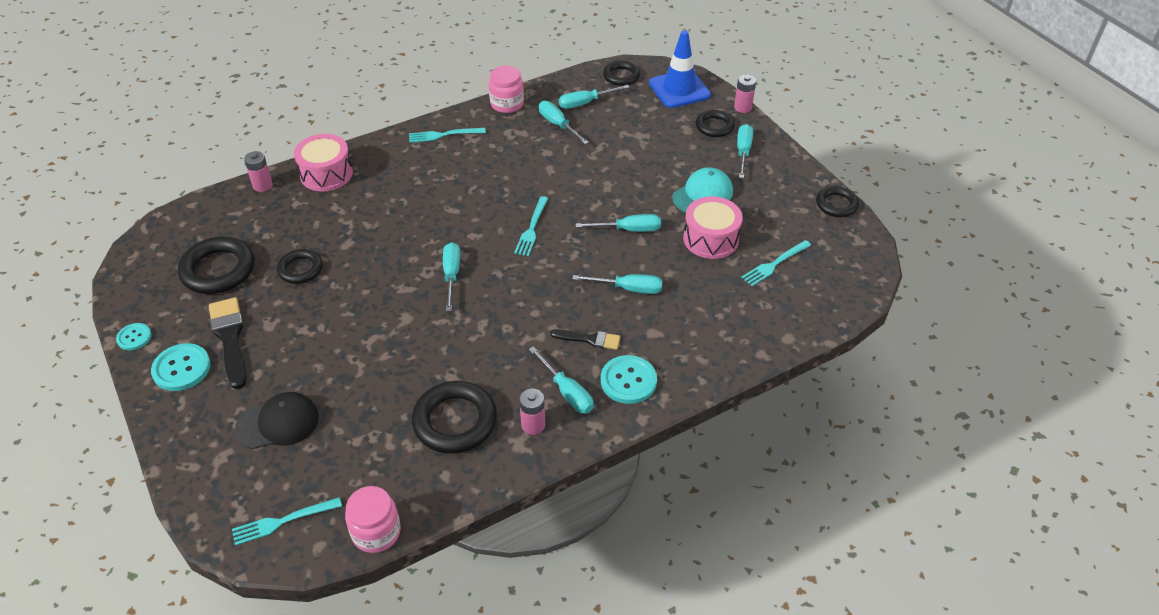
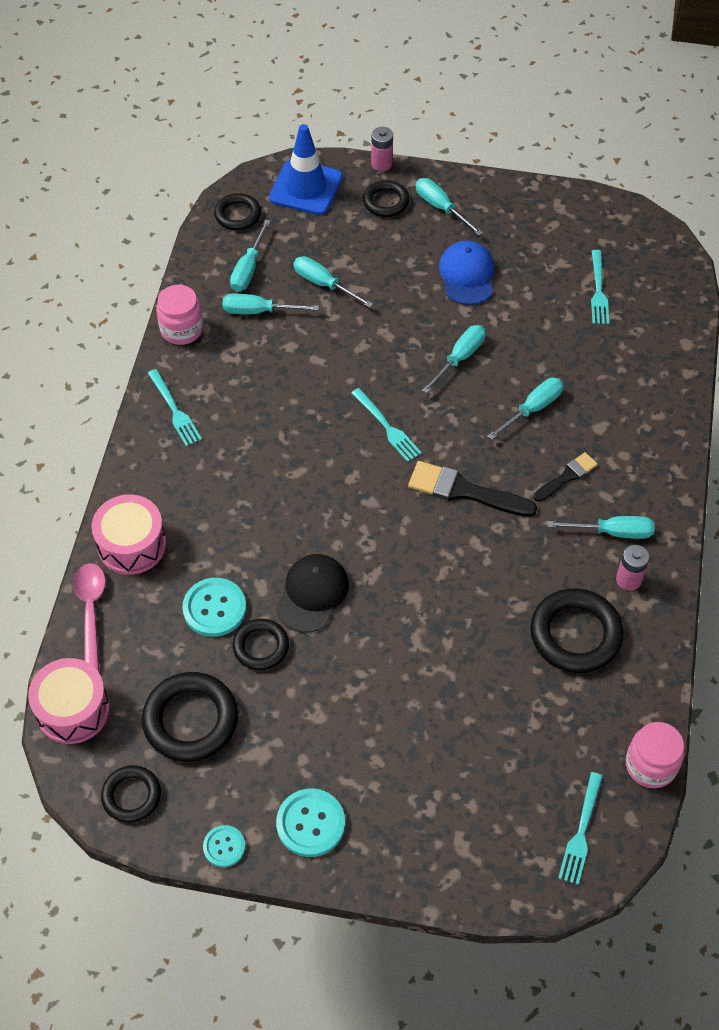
camera: 50 degrees left, 10 degrees up
(230, 338) = (305, 759): black brush -> black brush (464, 491)
(262, 185) = (91, 611): pink battery -> pink spoon
(278, 423) = (458, 775): black cap -> black cap (312, 594)
(443, 135) = (175, 410): turquoise fork -> turquoise fork turned 60 degrees counterclockwise
(451, 275) = (390, 527): turquoise screwdriver -> turquoise screwdriver (324, 284)
(628, 381) = (638, 481): turquoise button -> turquoise button (214, 608)
(703, 194) = (467, 275): turquoise cap -> blue cap
(710, 239) = (527, 310): pink drum -> pink drum (73, 710)
(836, 204) = (569, 198): black ring -> black ring (131, 796)

